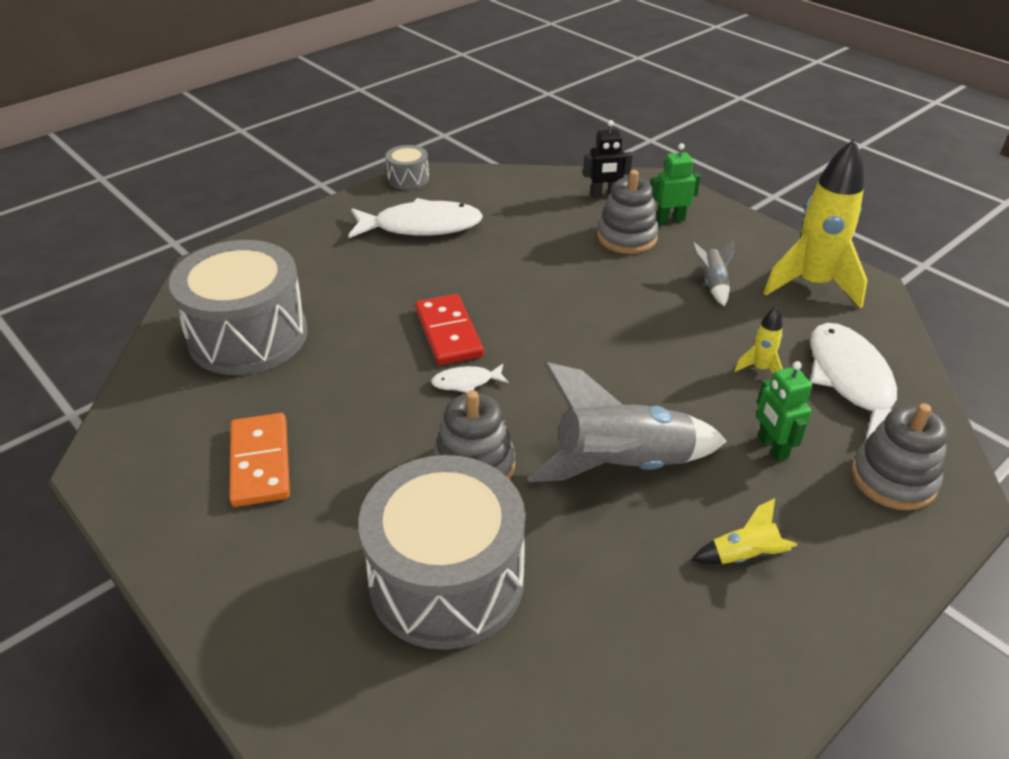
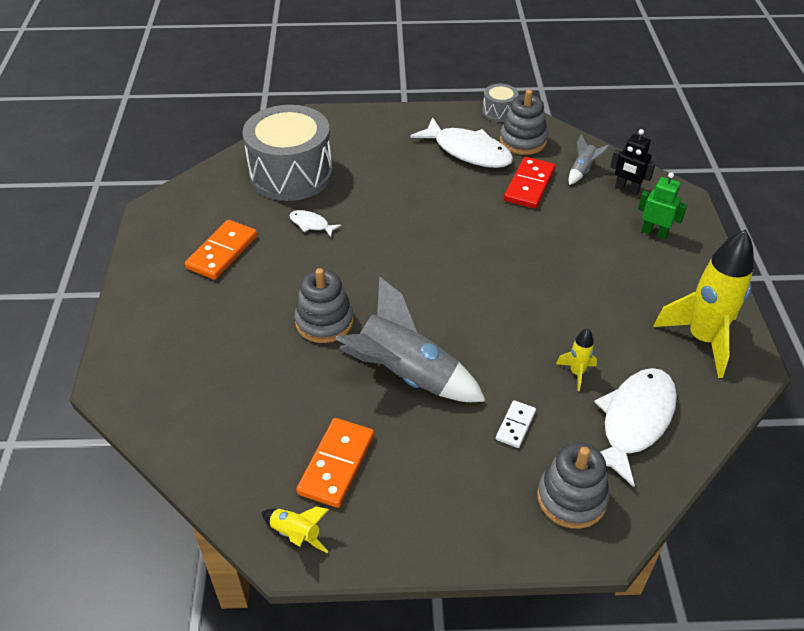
camera: 40 degrees right, 5 degrees up
(447, 580) = (241, 372): grey drum -> none
(449, 333) = (402, 233): red domino -> red domino (529, 185)
(466, 382) = (377, 270): white fish -> white fish (311, 224)
(627, 237) = (602, 229): grey stacking toy -> grey stacking toy (523, 141)
(668, 603) = (336, 464): none -> orange domino
(713, 284) = (622, 297): grey rocket -> grey rocket (582, 171)
(743, 556) = (411, 472): yellow rocket -> yellow rocket (296, 534)
(772, 447) = (515, 425): green robot -> white domino

